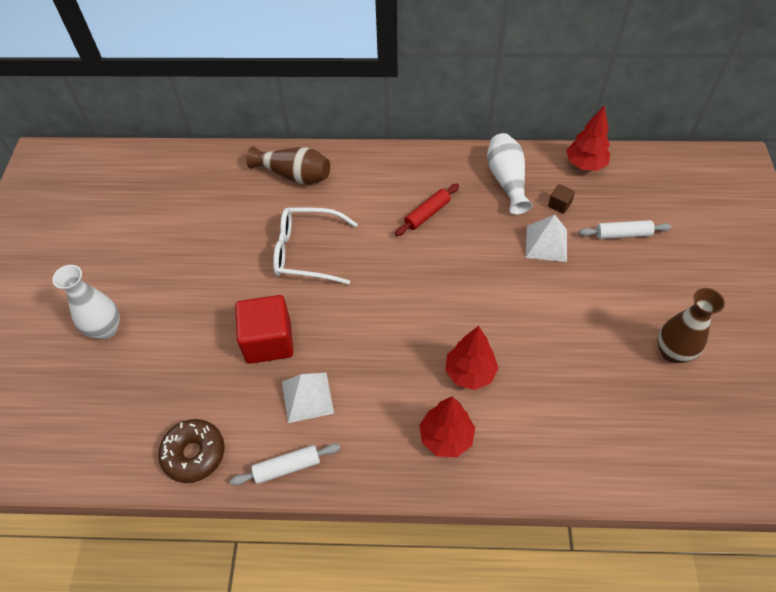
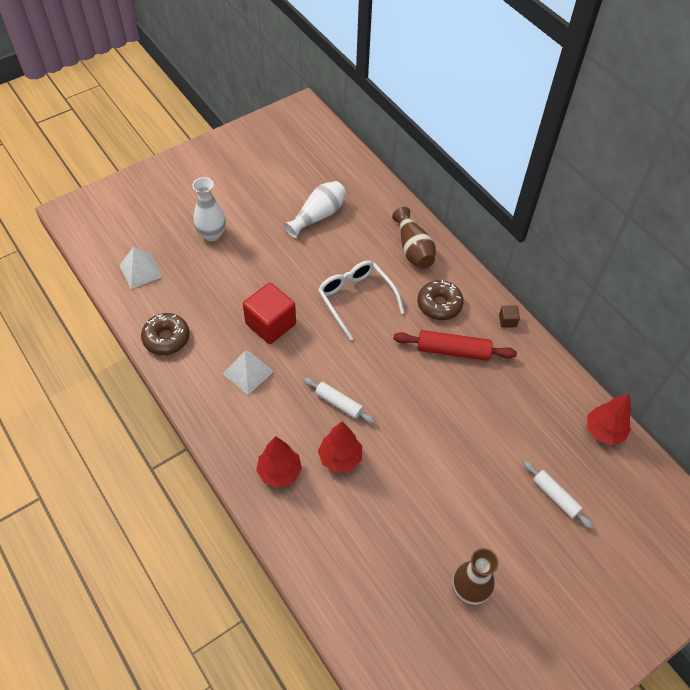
camera: 50 degrees right, 0 degrees up
(287, 467) = (193, 393): white rolling pin -> white rolling pin (339, 403)
(371, 193) = (439, 304): none -> brown donut
(427, 214) = (453, 350): red rolling pin -> red rolling pin, size x1.51
(506, 180) = (534, 384): white vase -> white vase (318, 216)
(546, 243) = (496, 446): white pyramid -> white pyramid (140, 271)
(559, 205) = (543, 434): brown cube -> brown cube (507, 321)

